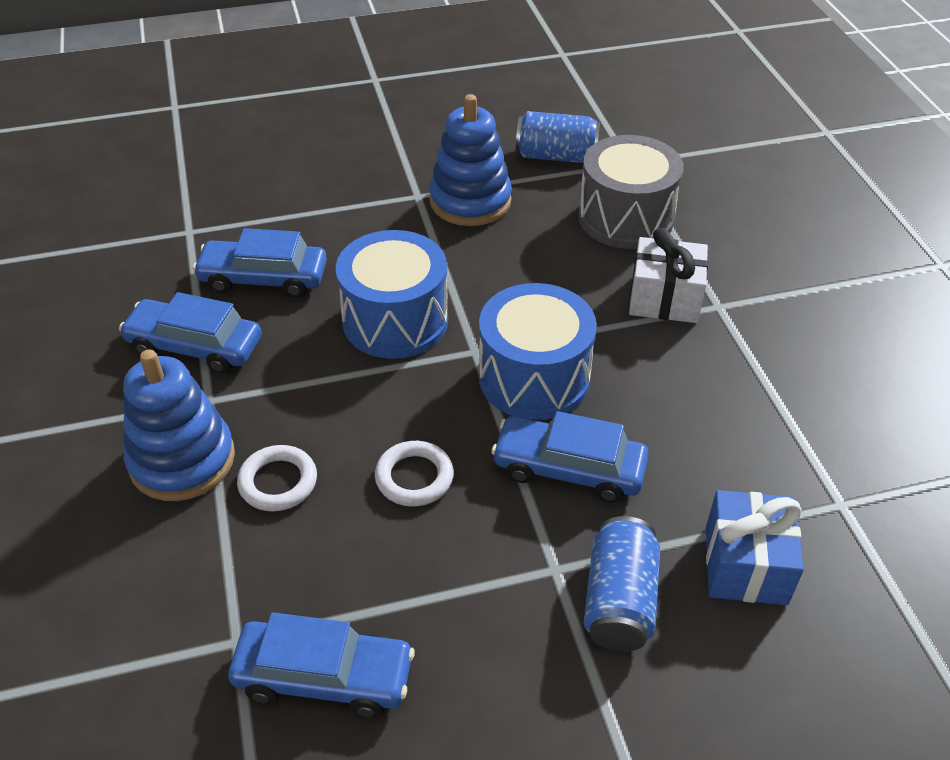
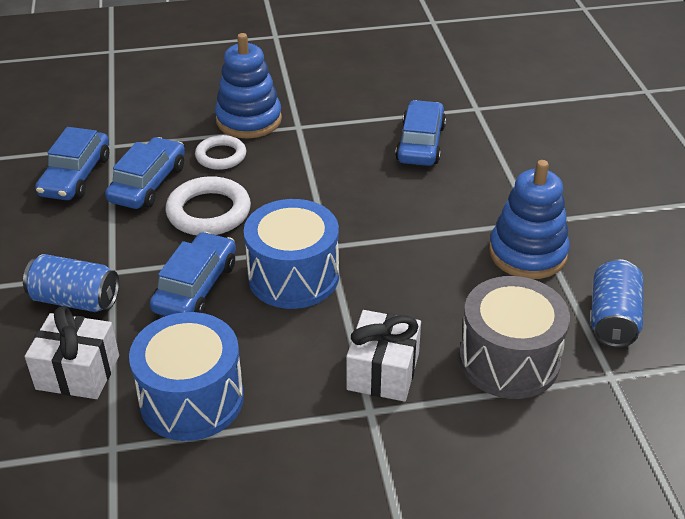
camera: 95 degrees right, 5 degrees down
(195, 346) = (350, 118): blue car -> blue car (148, 183)
(395, 320) = (367, 206): blue drum -> blue drum (191, 399)
(414, 477) = (209, 212): white ring -> white ring, size x1.54
(745, 565) = (78, 372): blue gift -> white gift

